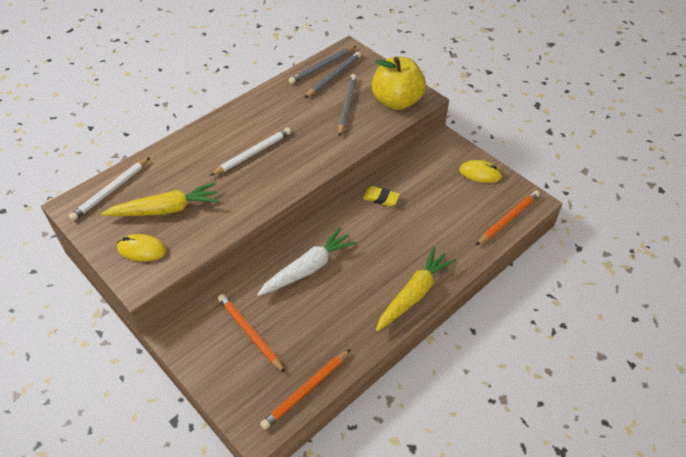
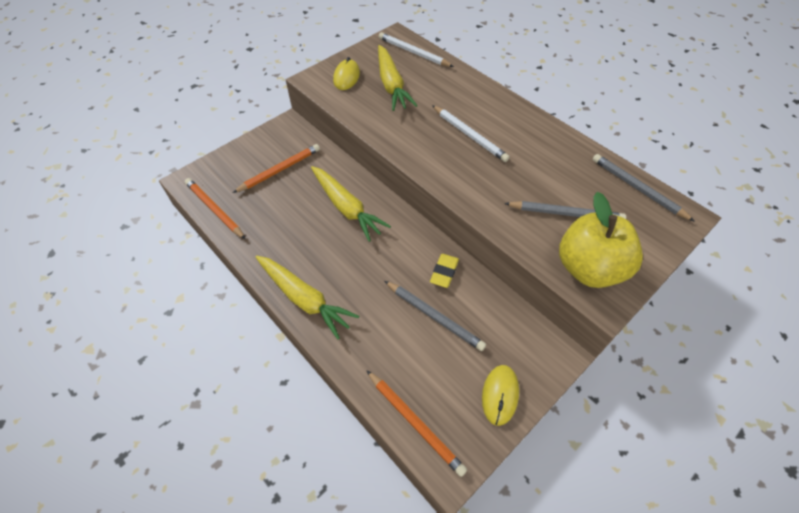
camera: 90 degrees right, 5 degrees up
(308, 268) = (346, 207): white carrot -> yellow carrot
(333, 76) = (621, 200): grey pencil -> grey pencil (434, 316)

